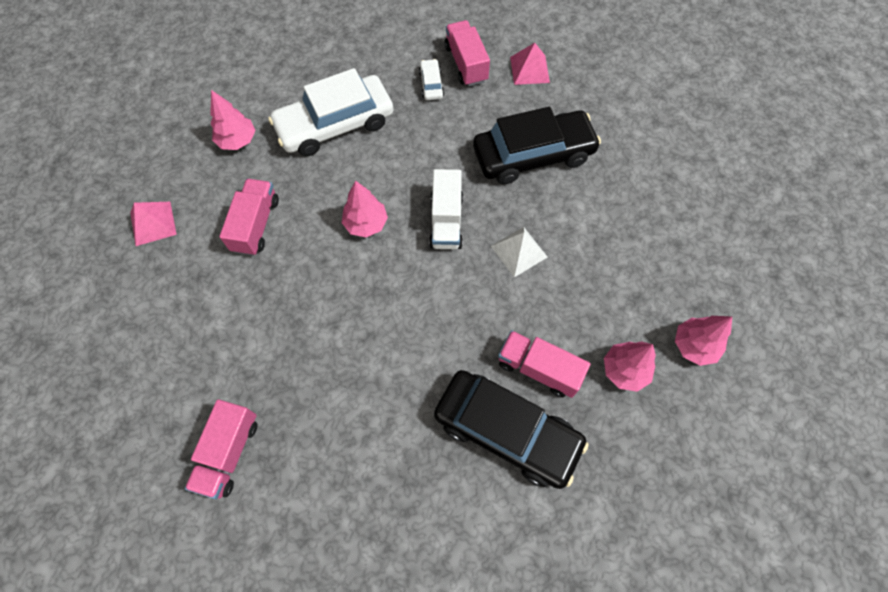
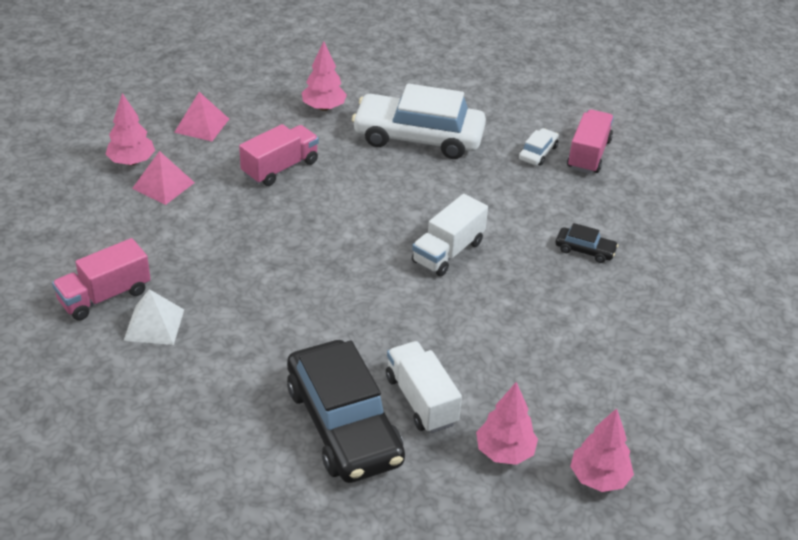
camera: 35 degrees right, 25 degrees down
(366, 223) = (373, 215): pink tree -> pink tree (132, 161)
(519, 251) = (494, 309): white pyramid -> white pyramid (154, 324)
(529, 69) = (650, 188): pink pyramid -> pink pyramid (163, 185)
(533, 155) = (585, 250): black car -> black car, size x0.42
(538, 369) = (421, 400): pink truck -> white truck

